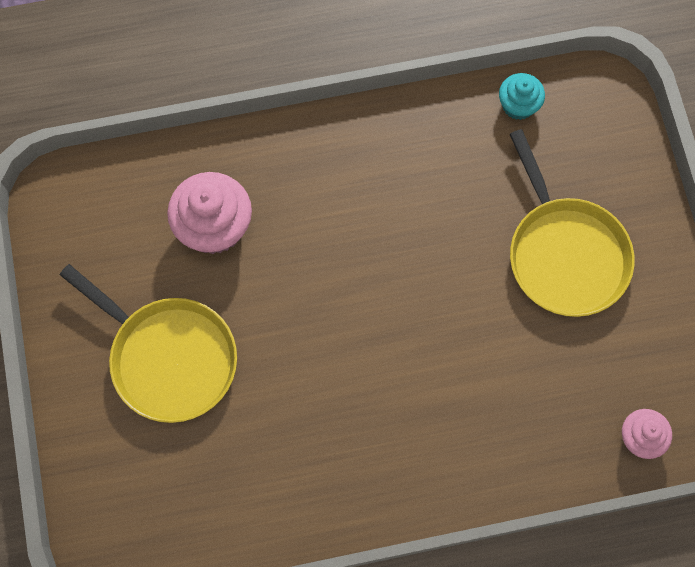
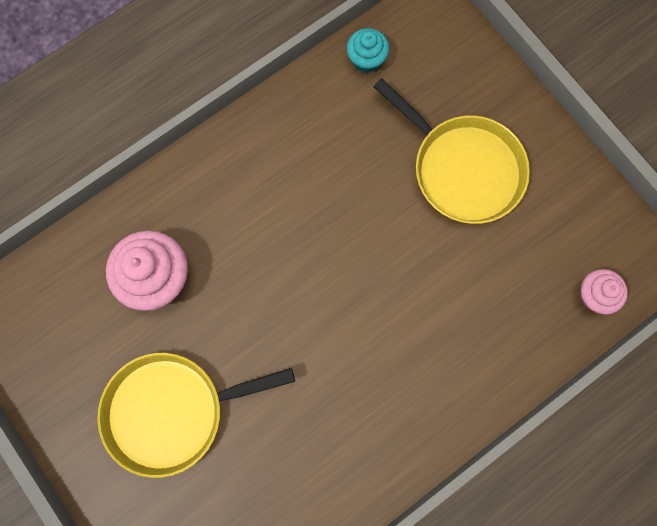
camera: 25 degrees left, 5 degrees up
(169, 358) = (171, 411): yellow pan -> yellow pan turned 150 degrees clockwise

